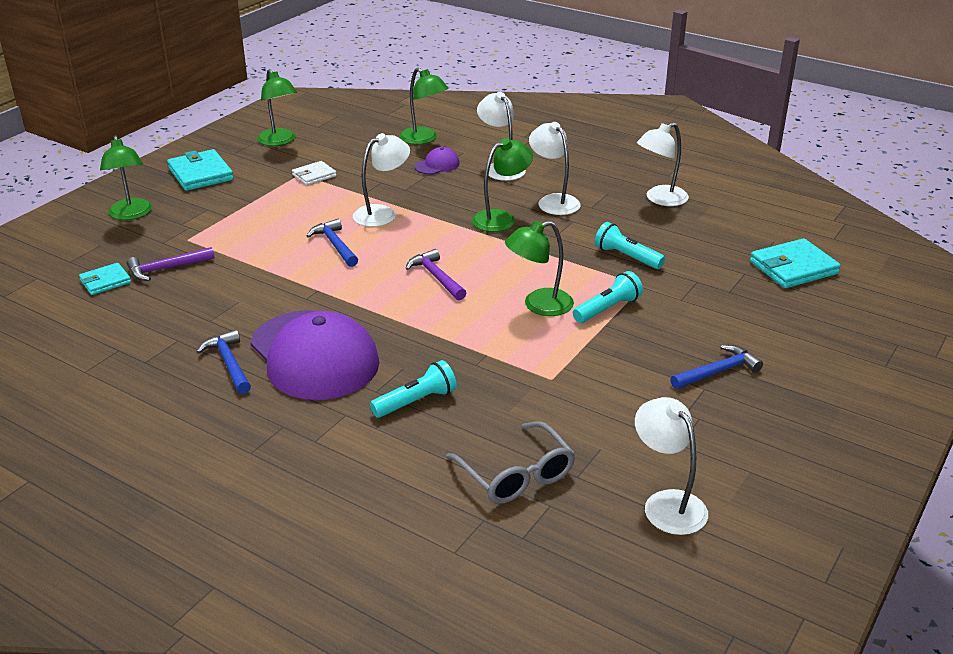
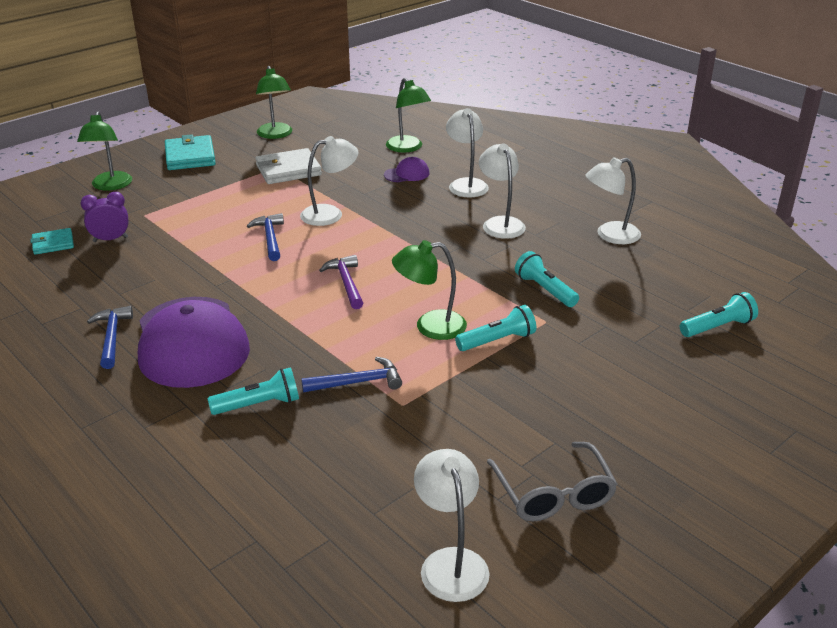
camera: 15 degrees right, 0 degrees up
(166, 269) = (110, 239): purple hammer -> purple clock
(314, 175) = (288, 170): white wallet -> white wallet, size x1.68
(501, 218) = (440, 234): green lamp -> none
(516, 475) = (313, 499): grey glasses -> grey glasses (553, 494)
(718, 371) = (578, 426): blue hammer -> blue hammer (358, 382)
(793, 268) = (717, 327): turquoise wallet -> turquoise flashlight

